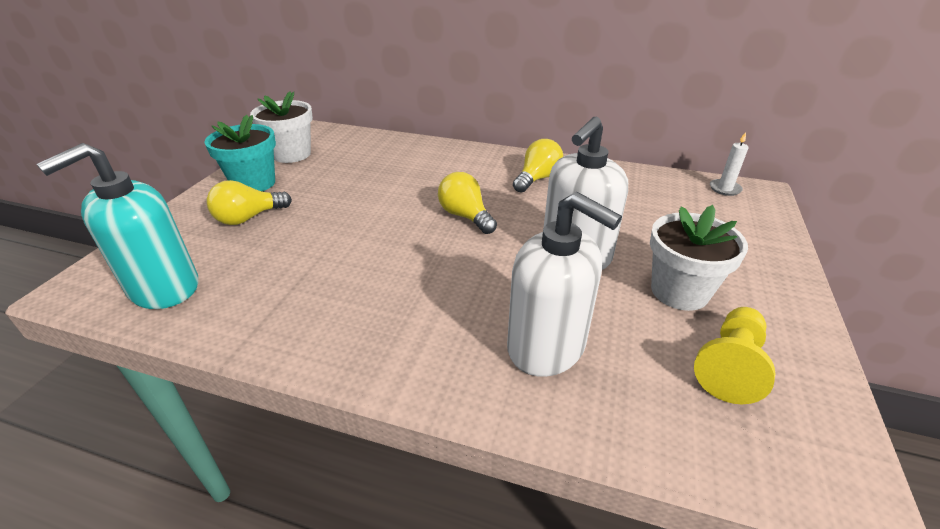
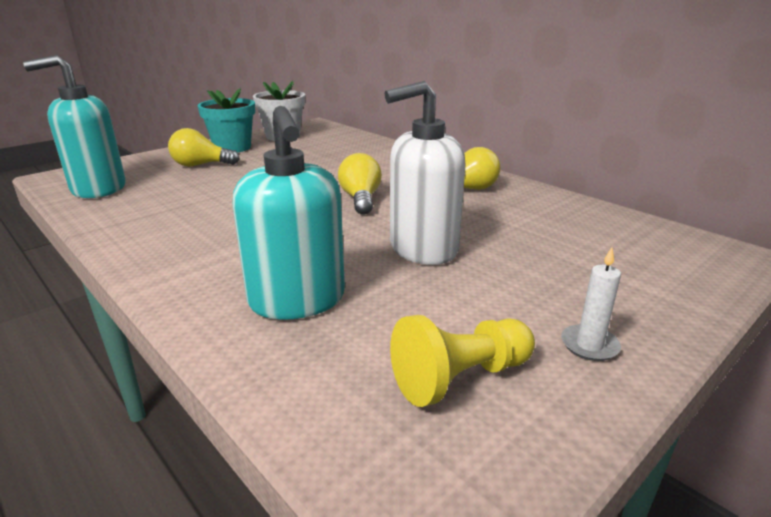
camera: 30 degrees right, 10 degrees down
(547, 347) = (297, 300): white soap dispenser -> turquoise soap dispenser
(679, 291) = (493, 305): white flower pot -> none
(724, 189) = (687, 242): white candle -> white candle (589, 345)

